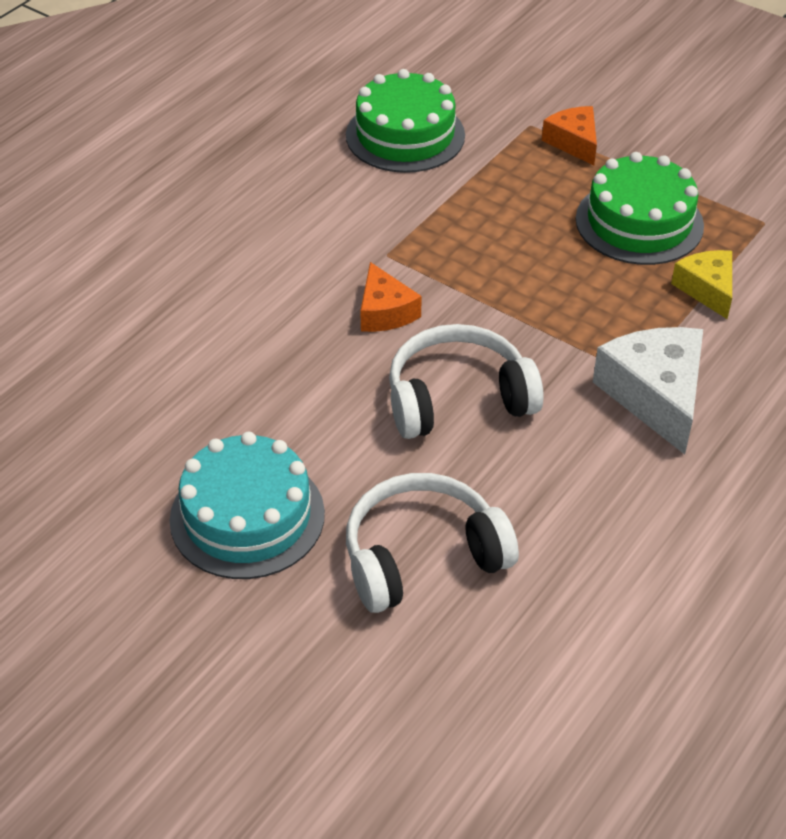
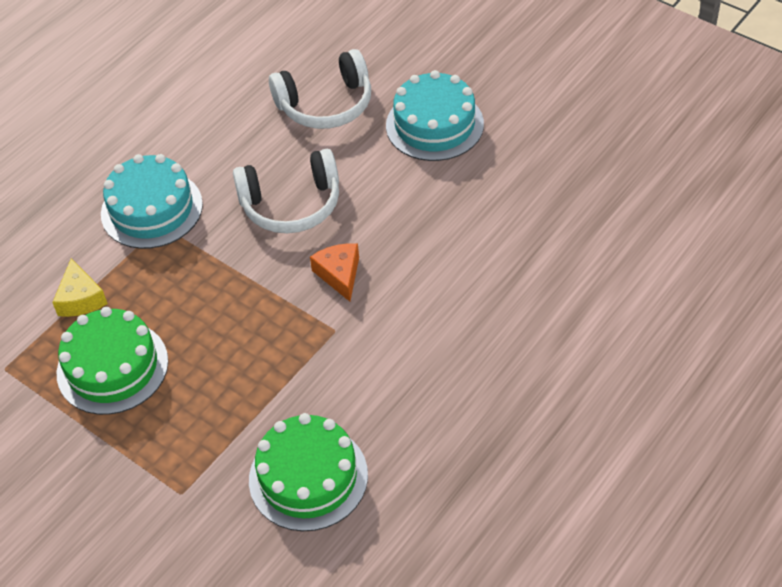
camera: 175 degrees left, 5 degrees up
(573, 142) = (144, 468): orange cheese -> none
(655, 395) = (151, 209): white cheese -> turquoise cake

